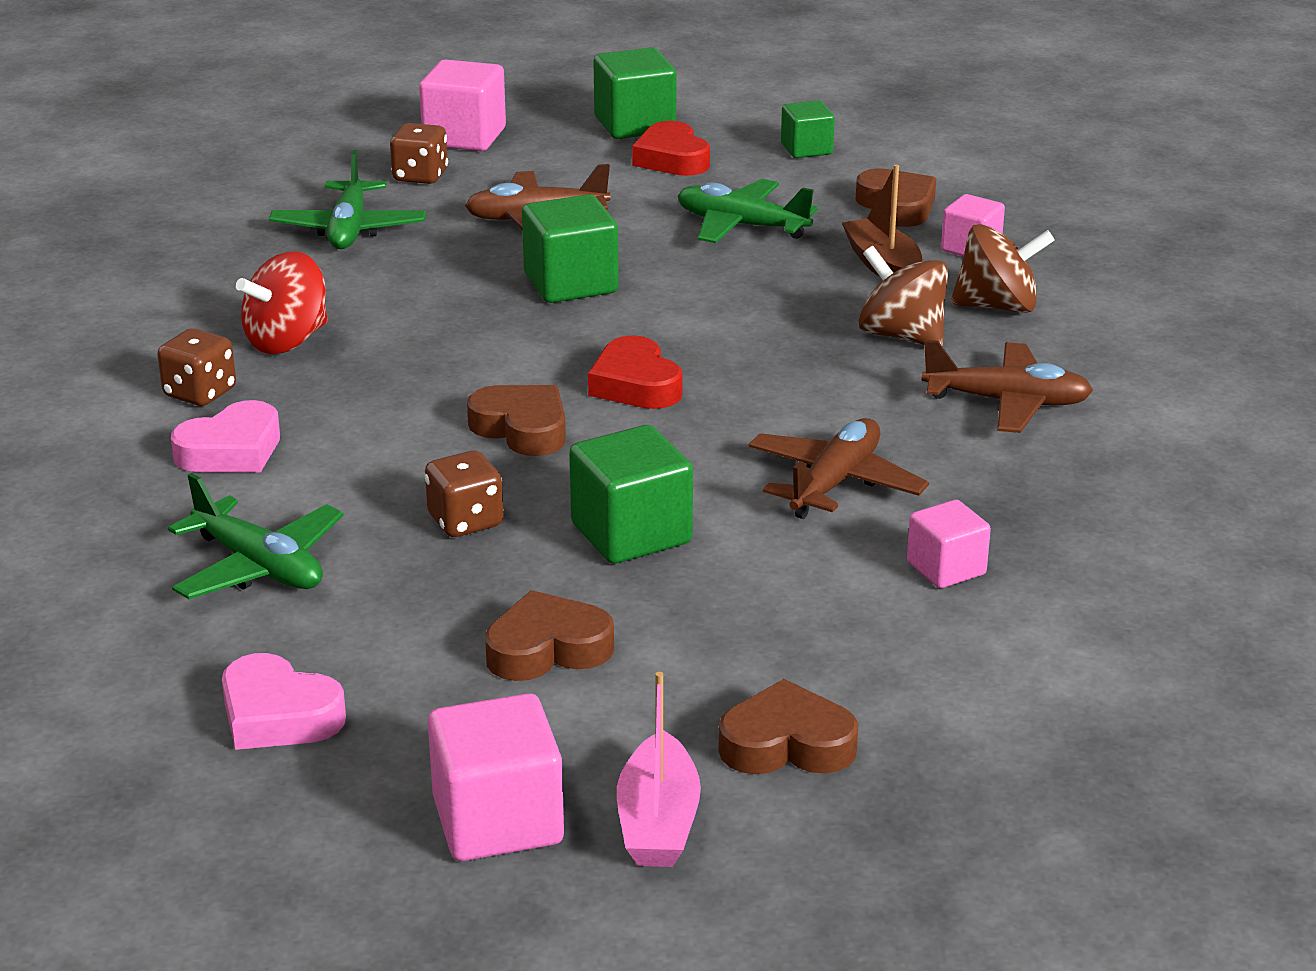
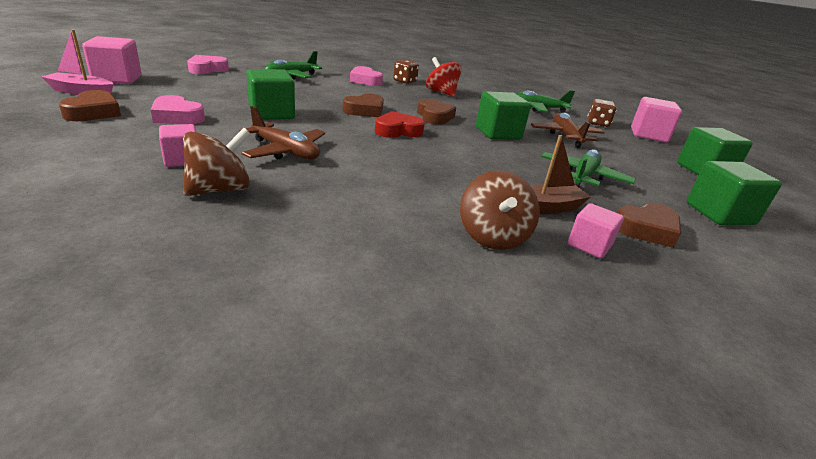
camera: 90 degrees right, 0 degrees up
(465, 521) = (300, 96): brown dice -> none
(547, 649) = (205, 94): brown heart -> brown heart (434, 116)
(672, 159) = (664, 173): red heart -> none
(736, 637) = (177, 116): none -> pink heart
(806, 149) = (719, 214): green cube -> green cube, size x1.61
(901, 336) = (446, 196): brown spinning top -> brown spinning top (220, 189)
(1007, 402) = (351, 211): brown plane -> none

